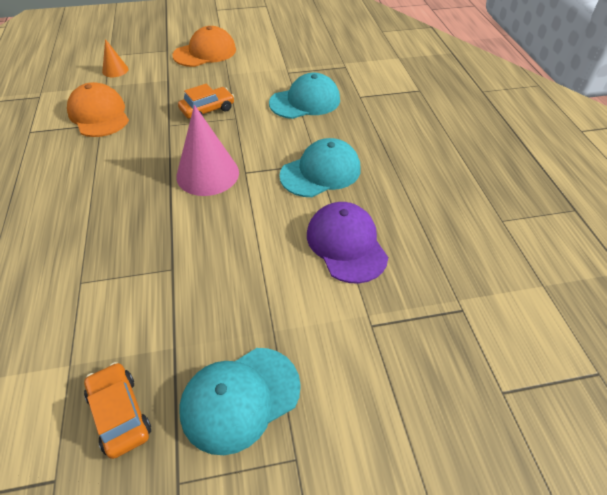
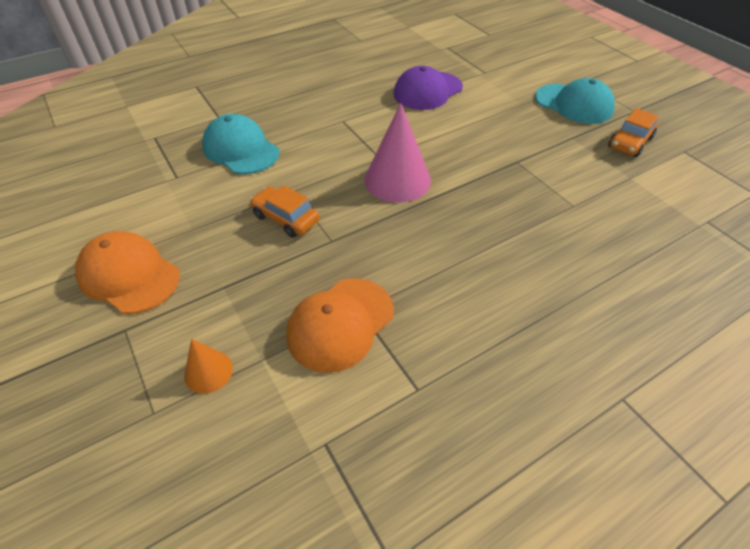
camera: 110 degrees left, 0 degrees up
(320, 172) = (354, 117): turquoise cap -> none

